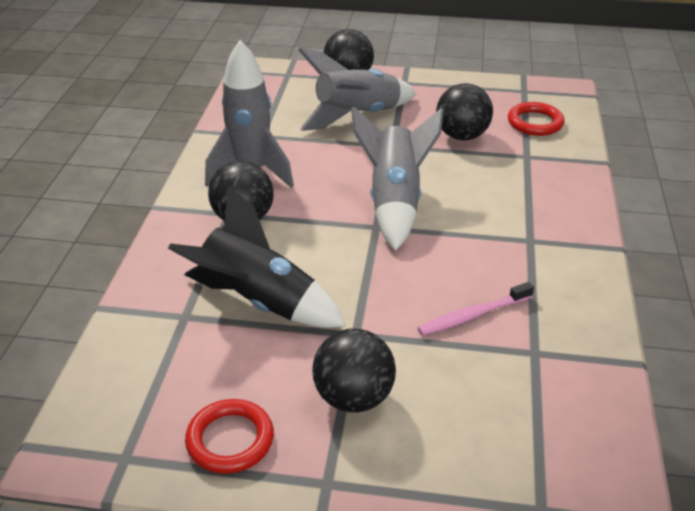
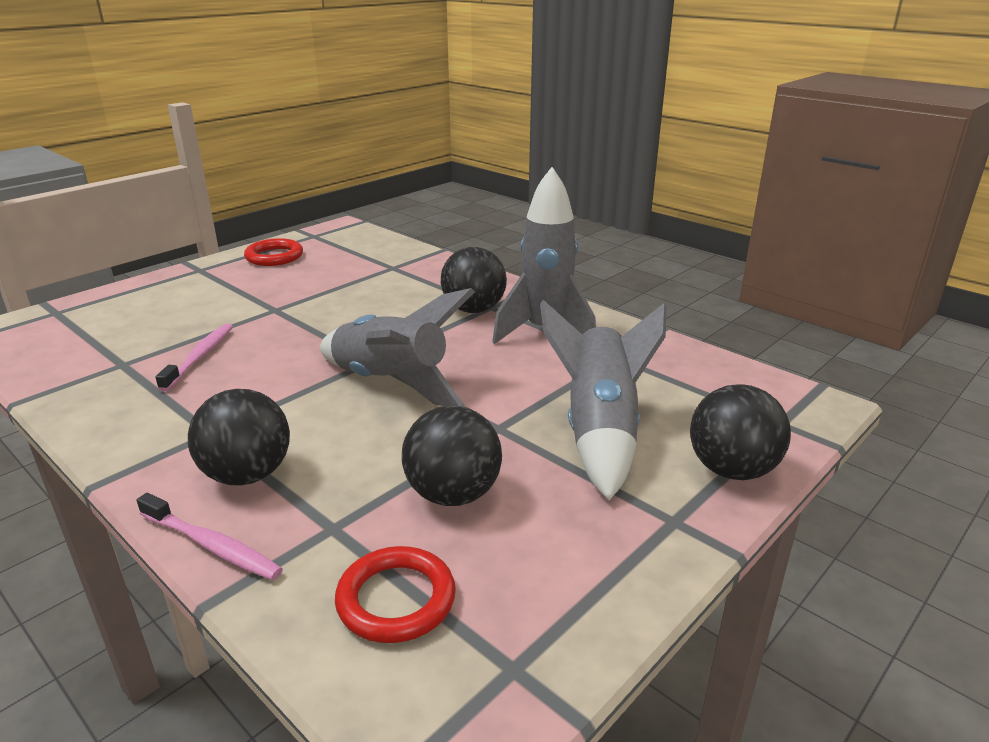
camera: 125 degrees right, 10 degrees down
(258, 302) = (365, 289): black rocket -> none
(353, 397) = (231, 292): black ball -> black ball (247, 475)
(584, 180) = (212, 545): none -> pink toothbrush

